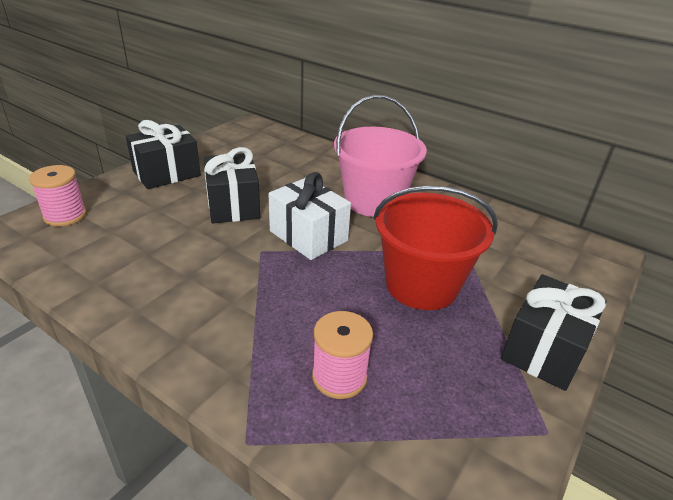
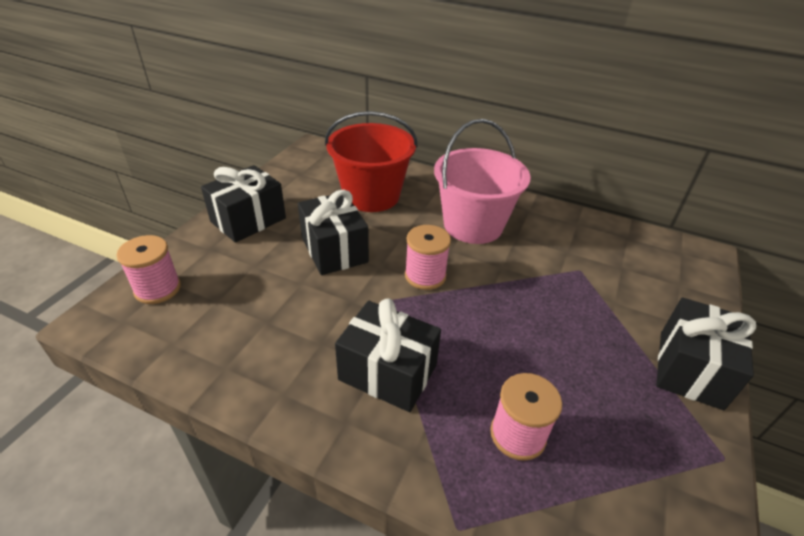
camera: 10 degrees left, 5 degrees up
(238, 307) = (388, 372): none -> black gift
(308, 236) = (425, 276): white gift -> pink spool
(421, 285) = (554, 316): red bucket -> red bucket (371, 196)

